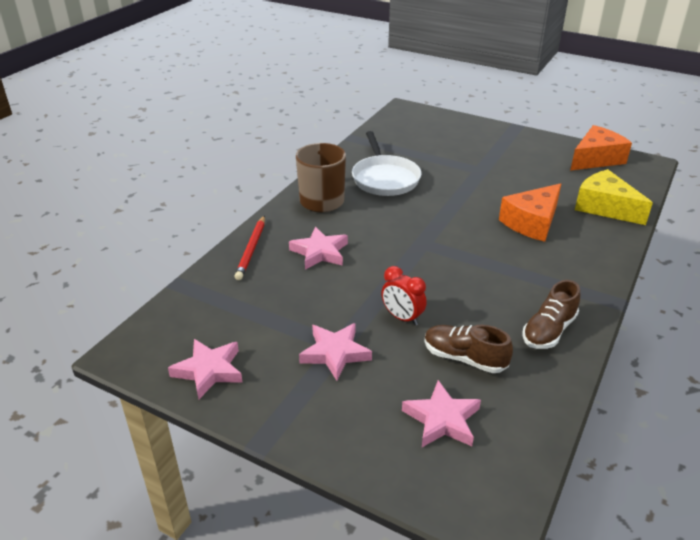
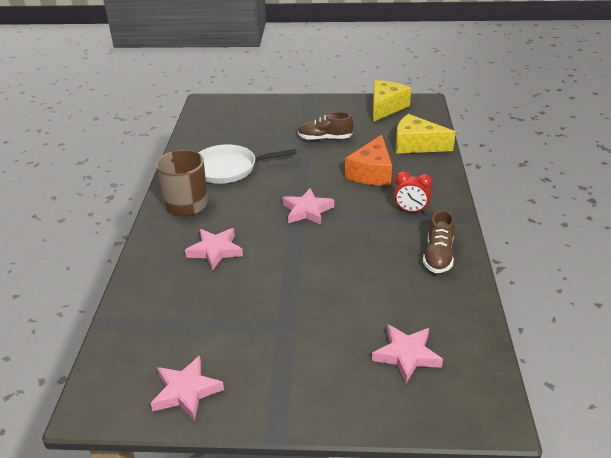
camera: 25 degrees left, 0 degrees up
(251, 249) = (150, 268): red pencil -> none
(335, 353) = (287, 334): pink star -> pink star (307, 210)
(385, 178) = (229, 168): white pan -> white pan turned 120 degrees clockwise
(402, 317) = (322, 284): red clock -> red clock (410, 211)
(464, 358) = (391, 300): brown shoe -> brown shoe (325, 138)
(596, 159) = (386, 107): orange cheese -> yellow cheese

